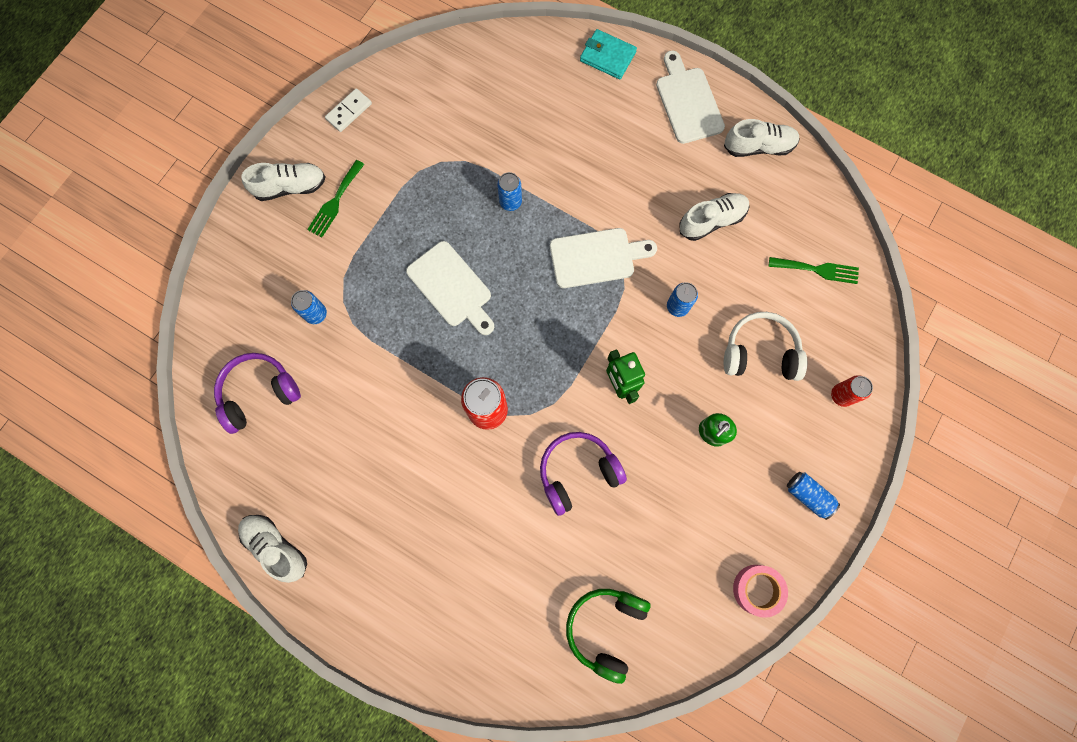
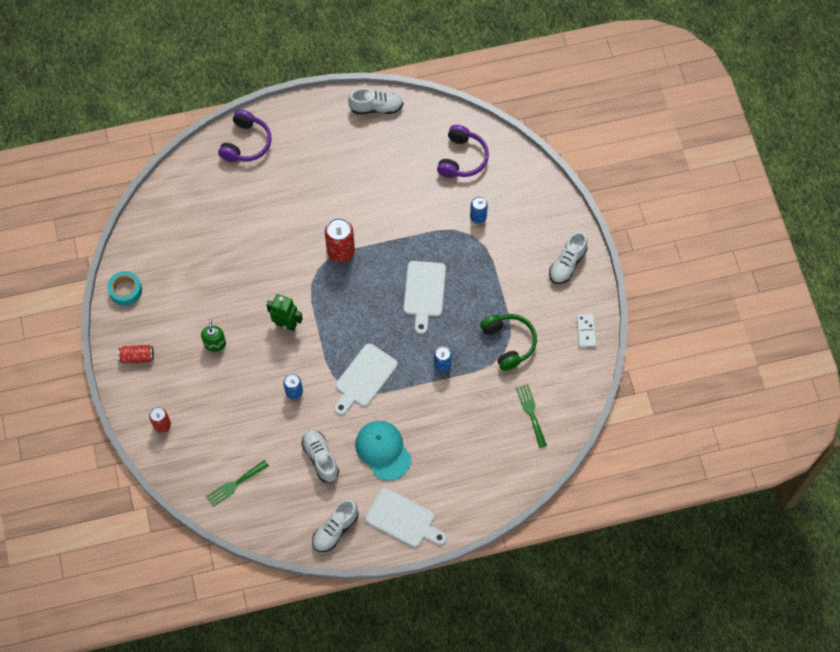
camera: 135 degrees right, 10 degrees down
(335, 202) = (535, 278): green fork -> green fork (531, 413)
(451, 287) = (424, 292): white cutting board -> white cutting board turned 90 degrees counterclockwise
(577, 472) = (266, 264): purple headphones -> purple headphones (246, 143)
(605, 628) = (185, 210): green headphones -> green headphones (509, 343)
(607, 56) = (479, 504): turquoise wallet -> none
(646, 175) = (383, 450): none -> turquoise cap
(712, 221) = (320, 458): white shoe -> white shoe turned 135 degrees clockwise
(757, 589) = (125, 290): pink tape -> turquoise tape
(760, 352) = (226, 408): white headphones -> none
(808, 495) = (137, 357): blue can -> red can

